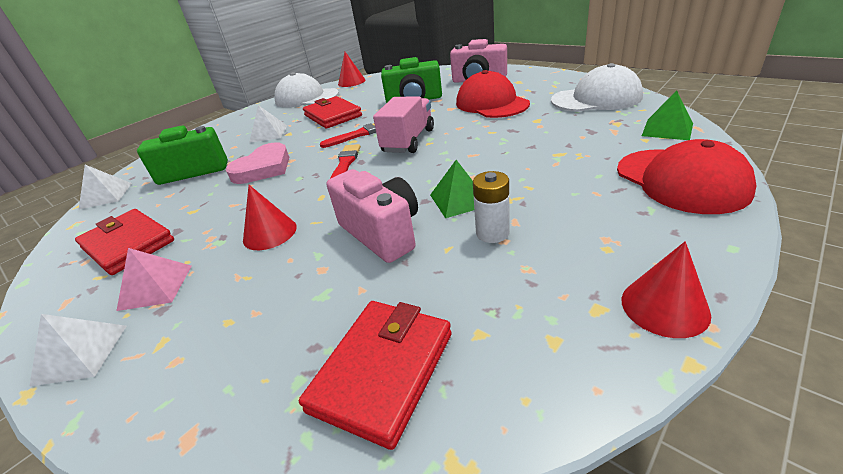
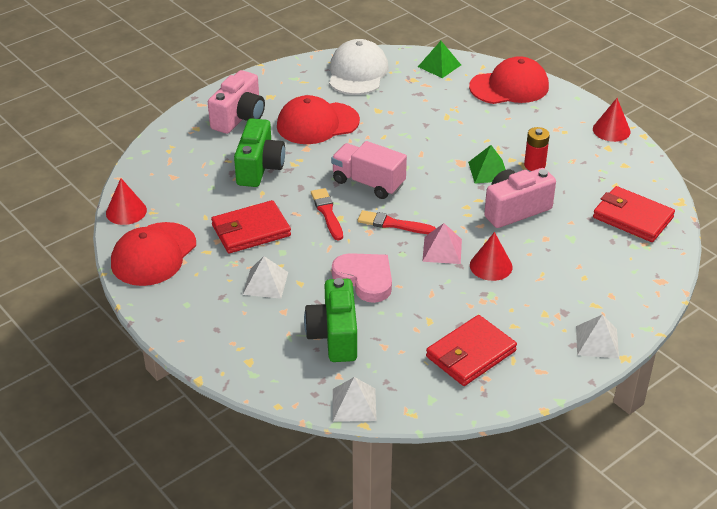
camera: 85 degrees left, 5 degrees up
(156, 287) = (538, 320): pink pyramid -> pink pyramid (442, 250)
(306, 98) = (153, 254): white cap -> red cap
(492, 233) = (534, 165): white battery -> red battery

